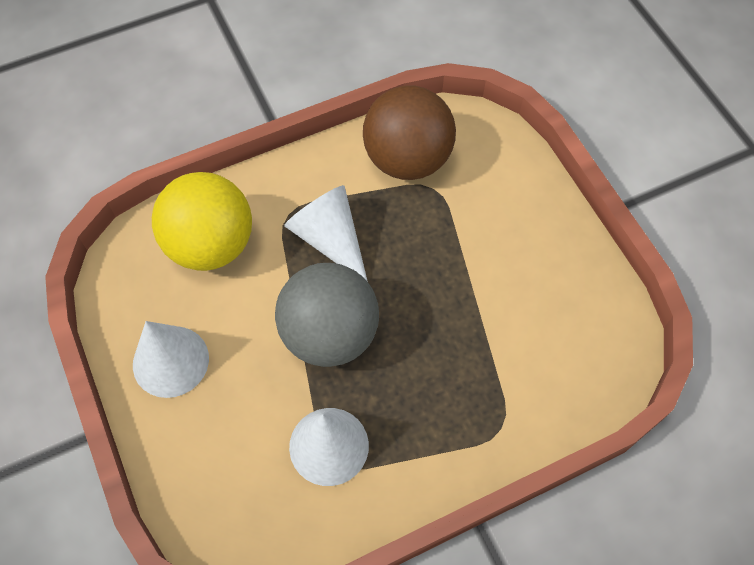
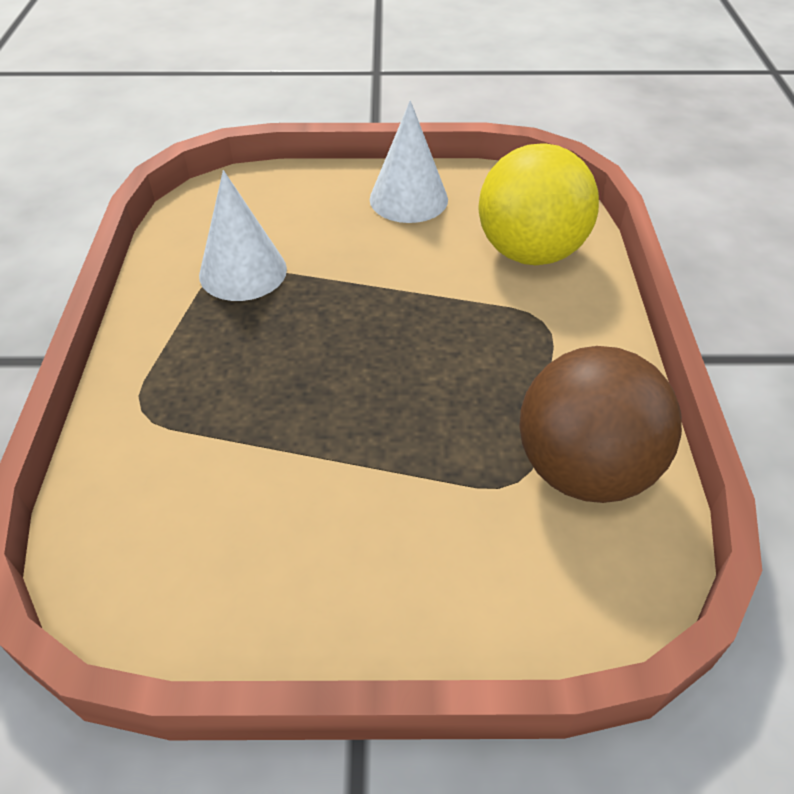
camera: 115 degrees right, 15 degrees down
(329, 334) = (362, 308): grey ball -> none
(330, 239) = (487, 346): white cone -> none

